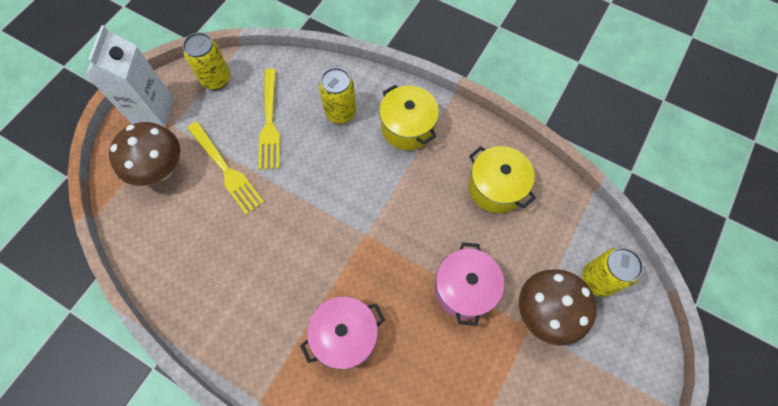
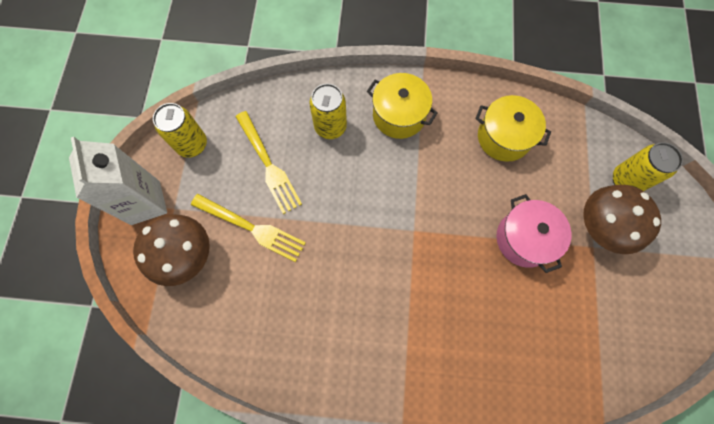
camera: 25 degrees left, 5 degrees up
(345, 336) = (446, 329): pink pot -> none

